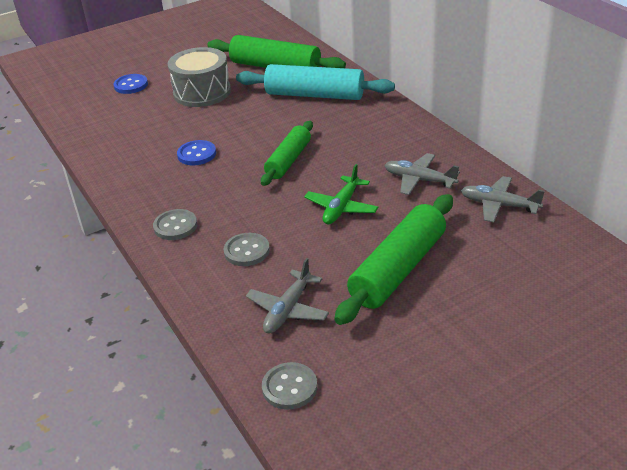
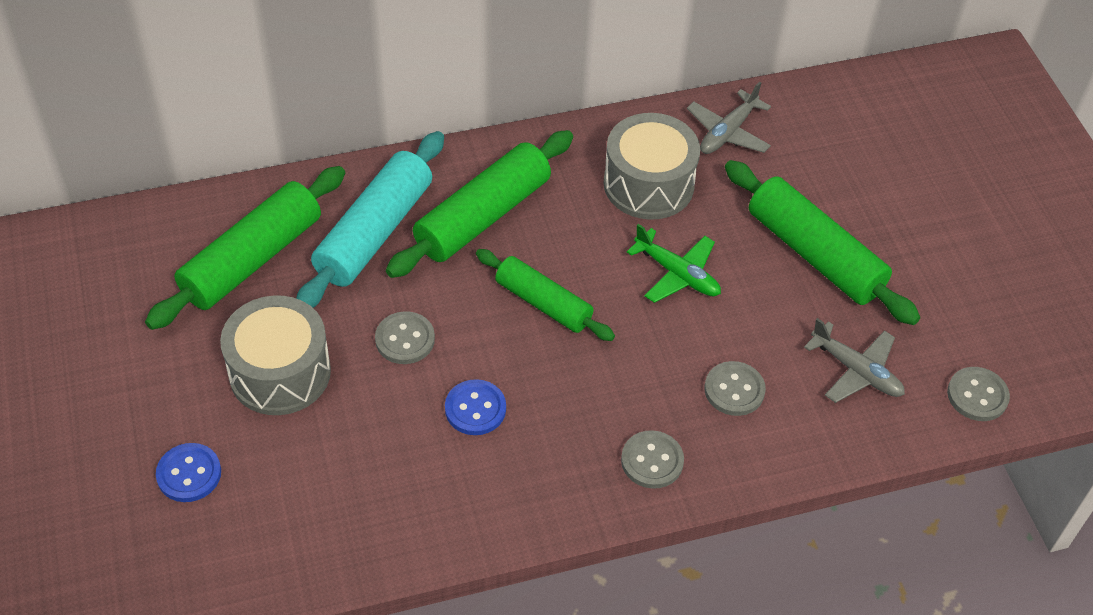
camera: 80 degrees left, 15 degrees up
(239, 121) = (405, 339): none -> grey button
(349, 125) = (482, 216): none -> green rolling pin
(419, 180) = (648, 184): grey plane -> grey drum

